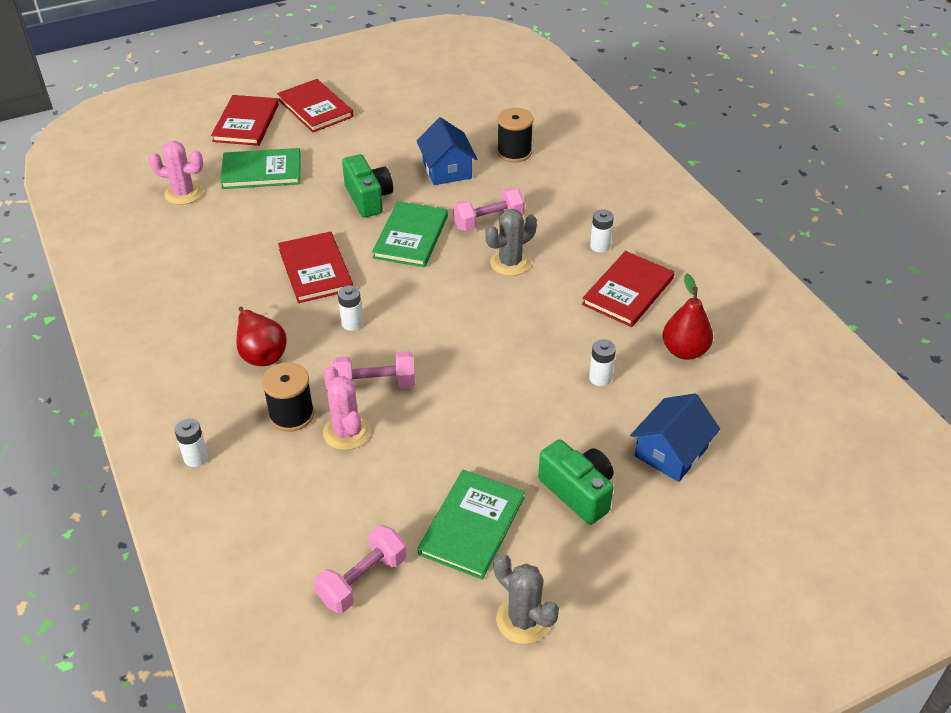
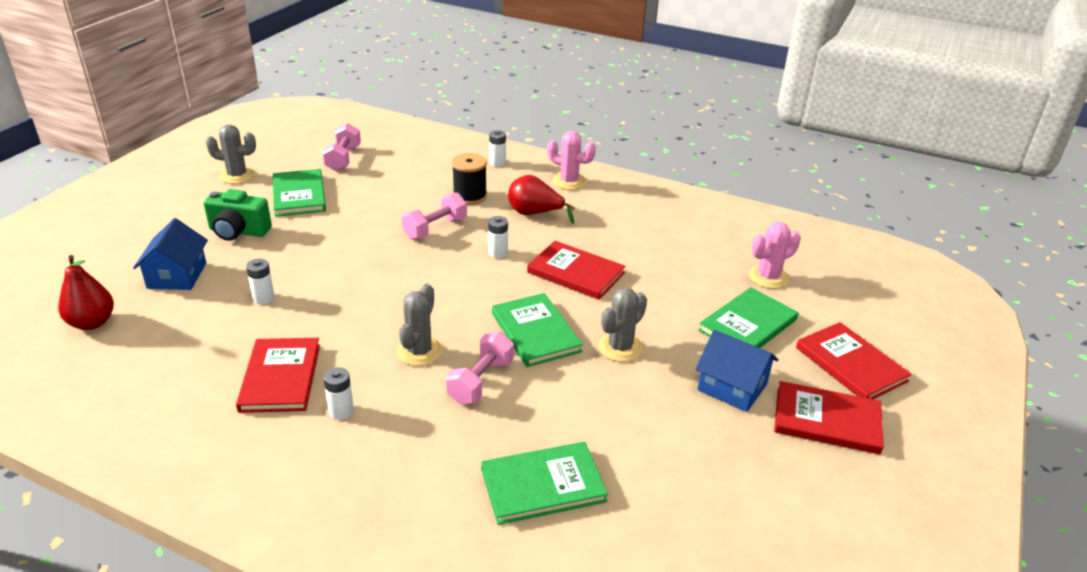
camera: 140 degrees right, 10 degrees down
(346, 432) = (424, 202): pink cactus -> pink cactus (569, 181)
(368, 198) = (620, 348): green camera -> grey cactus
(447, 170) = (589, 419): blue house -> blue house (732, 387)
(514, 152) = (543, 485): black spool -> green book
(684, 351) = (194, 348): red pear -> red pear (92, 323)

